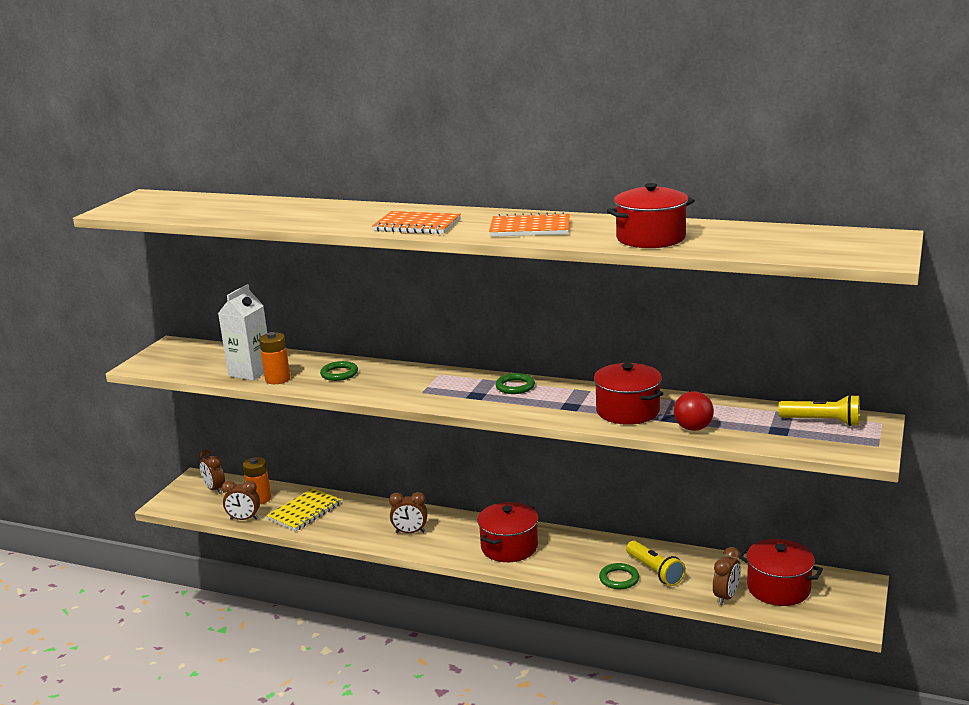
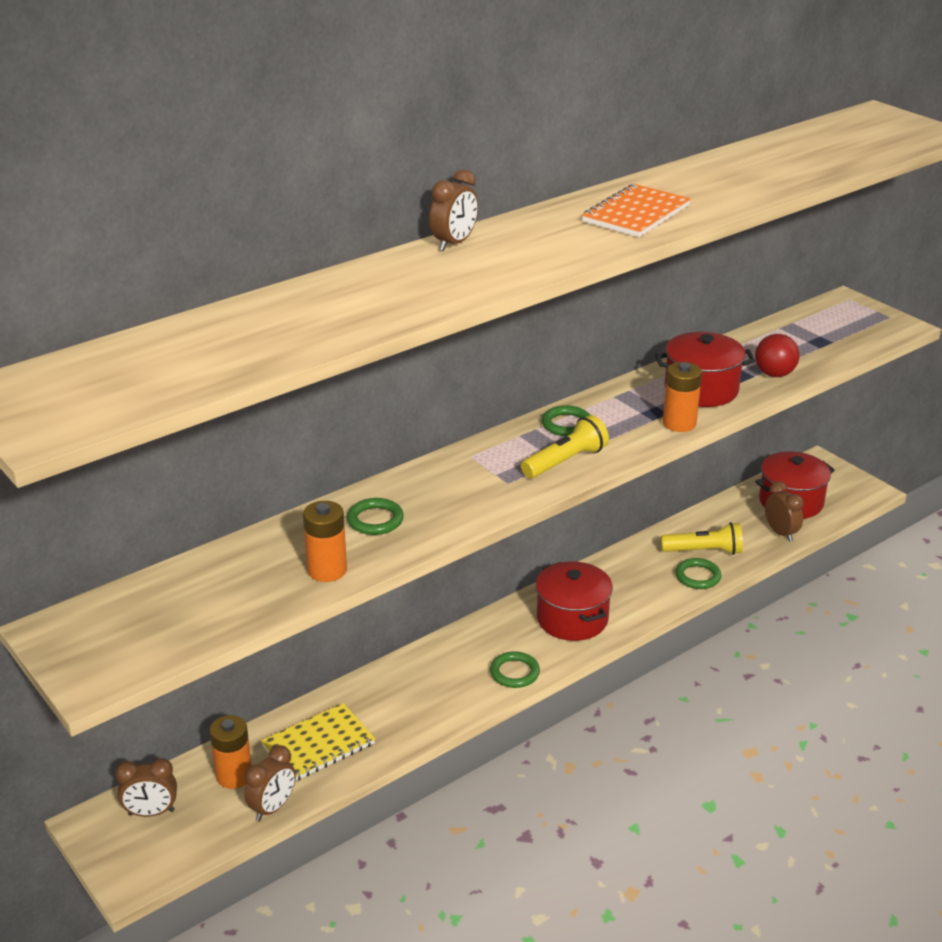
camera: 60 degrees left, 10 degrees up
(250, 372) = (270, 586): white carton -> none
(304, 511) = (318, 745): yellow notebook -> yellow notebook turned 75 degrees clockwise
(410, 532) = (466, 676): brown clock -> brown clock (454, 244)
(417, 225) = (527, 258): orange notebook -> none
(430, 547) = (514, 673): none -> green ring
(567, 417) = (679, 423): none -> orange battery
(650, 238) = (754, 180): red pot -> none
(822, 421) = (822, 319): yellow flashlight -> yellow flashlight (565, 461)

